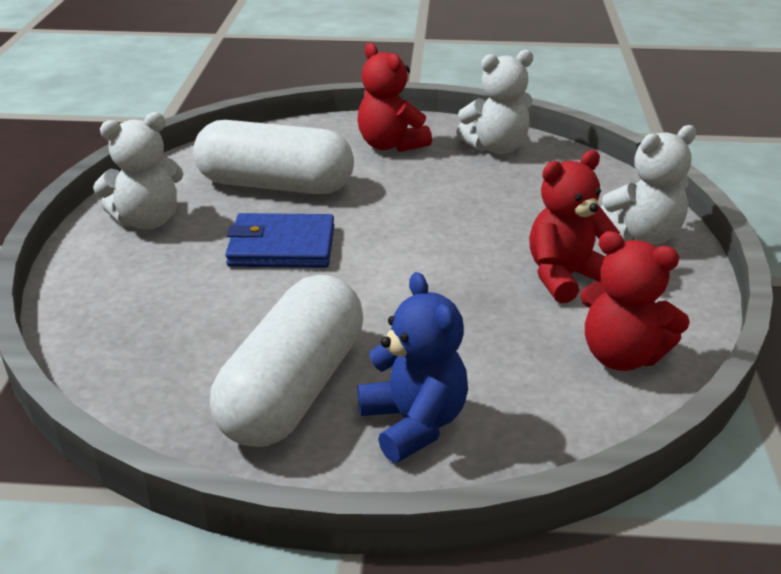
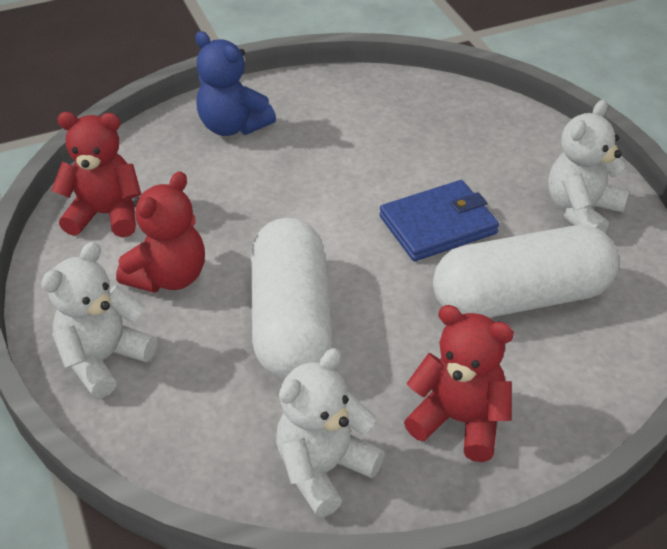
camera: 155 degrees right, 10 degrees up
(293, 389) = (323, 122): white capsule -> white capsule (292, 321)

